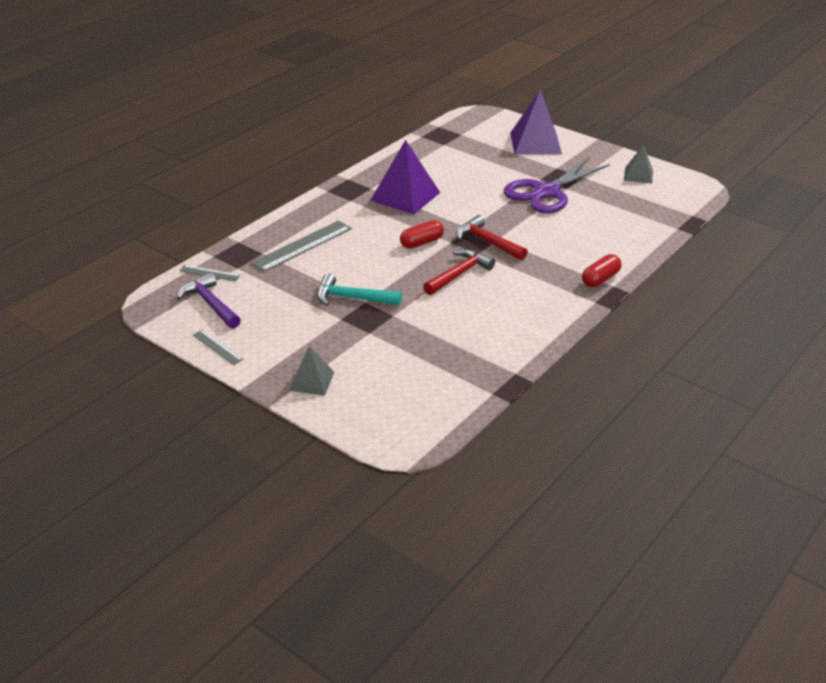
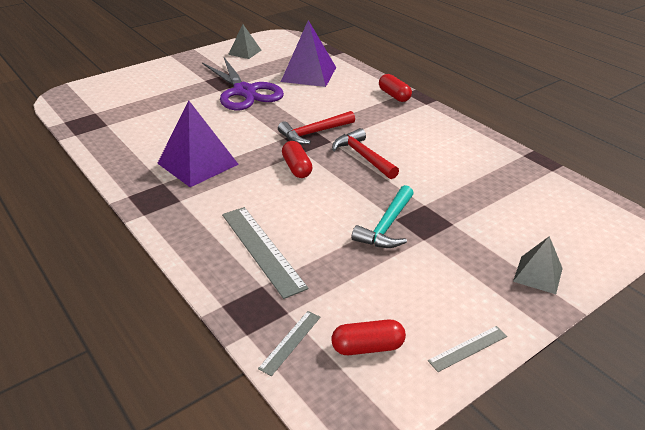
camera: 75 degrees left, 0 degrees up
(210, 304) = (367, 347): purple hammer -> red capsule
(535, 143) = (151, 81): purple pyramid -> purple pyramid (308, 74)

